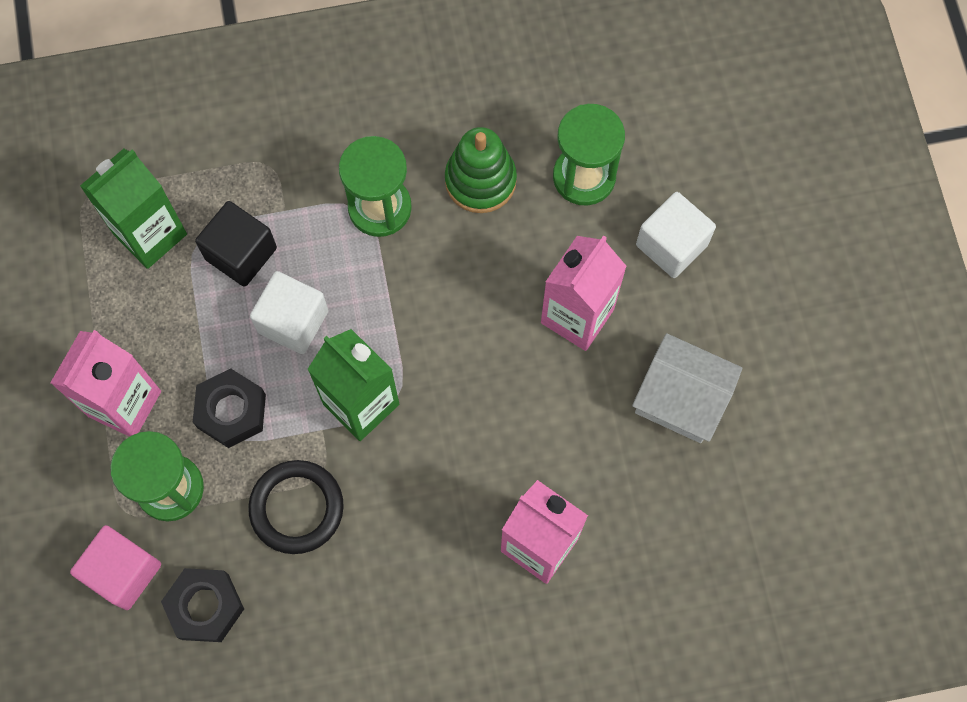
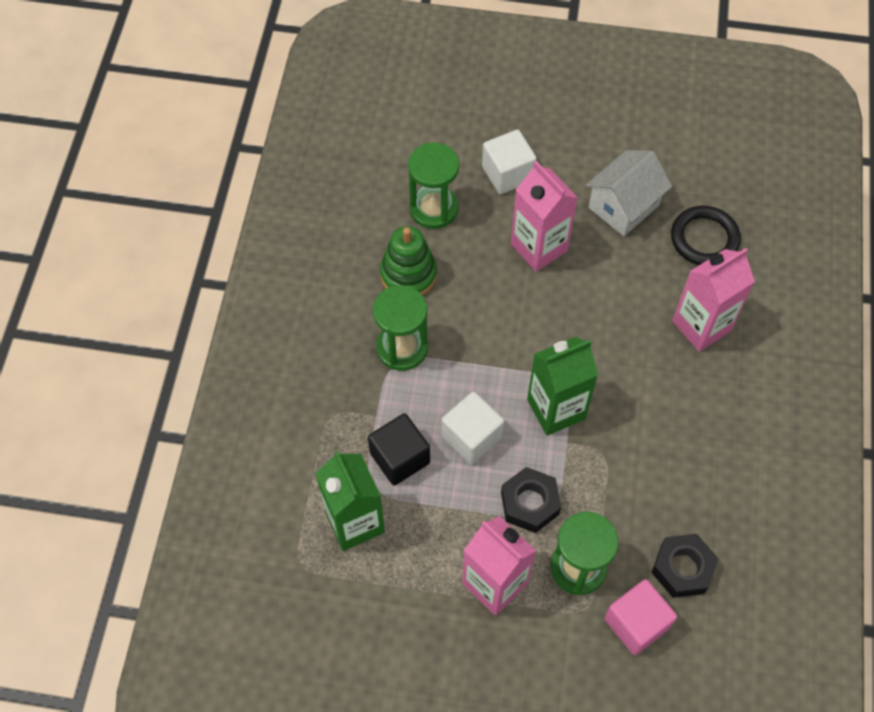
camera: 70 degrees left, 10 degrees down
(297, 508) = (623, 479): black ring -> black ring (704, 239)

